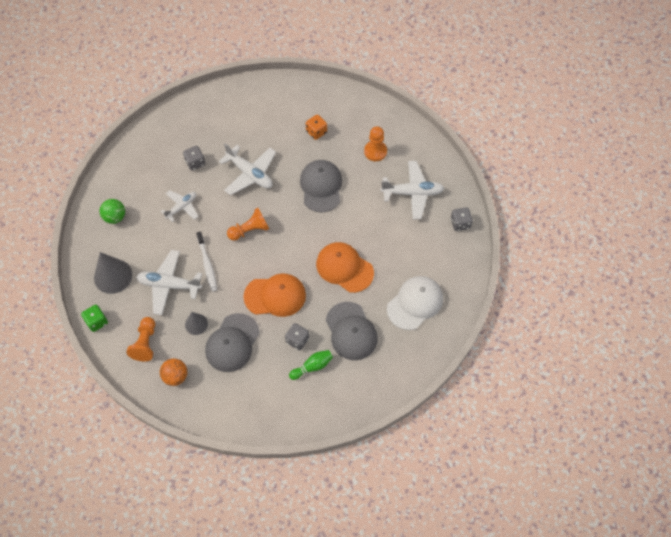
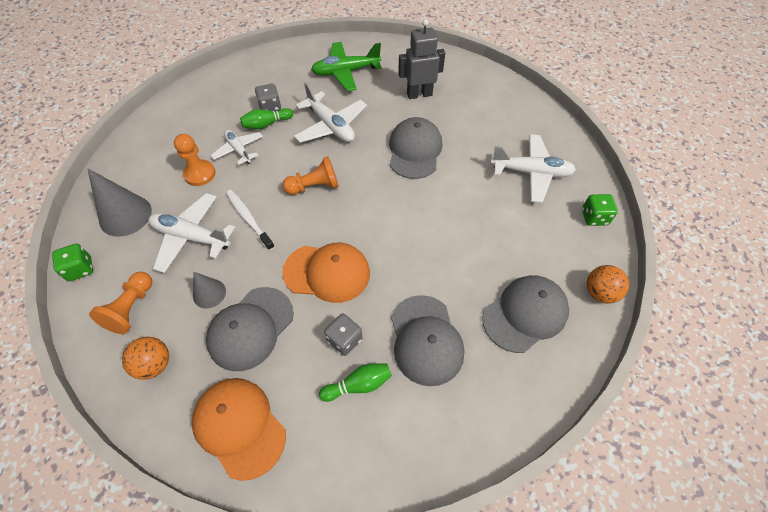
camera: 10 degrees right, 5 degrees down
(115, 217) = (156, 150): green ball -> none
(182, 207) = (239, 150): white plane -> white plane turned 90 degrees counterclockwise
(197, 180) = (267, 124): none -> green bowling pin
(207, 264) = (249, 219): white toothbrush -> white toothbrush turned 150 degrees clockwise
(250, 118) = (345, 72): none -> green plane
(316, 132) = (419, 94): orange dice -> grey robot
(344, 268) = (429, 250): orange cap -> orange cap (239, 426)
(375, 151) = (487, 122): orange pawn -> orange pawn (200, 174)
(415, 303) = (525, 314): white cap -> grey cap
(460, 223) = (594, 217): grey dice -> green dice
(464, 280) = (599, 292): none -> orange ball

